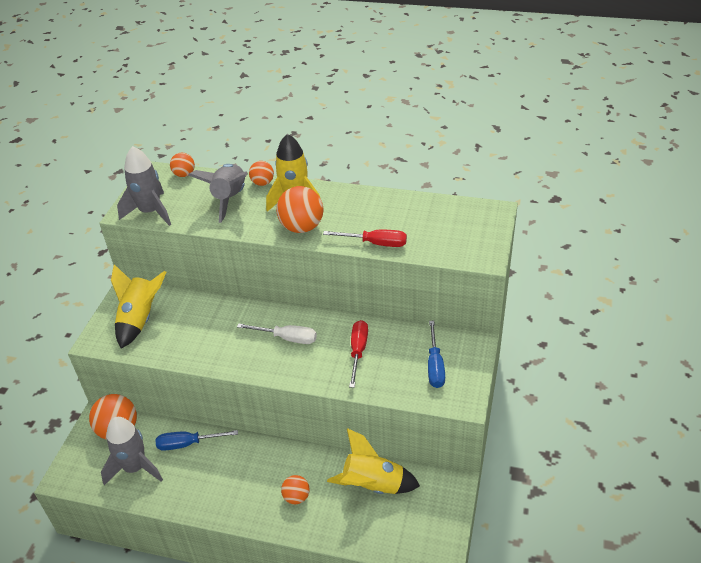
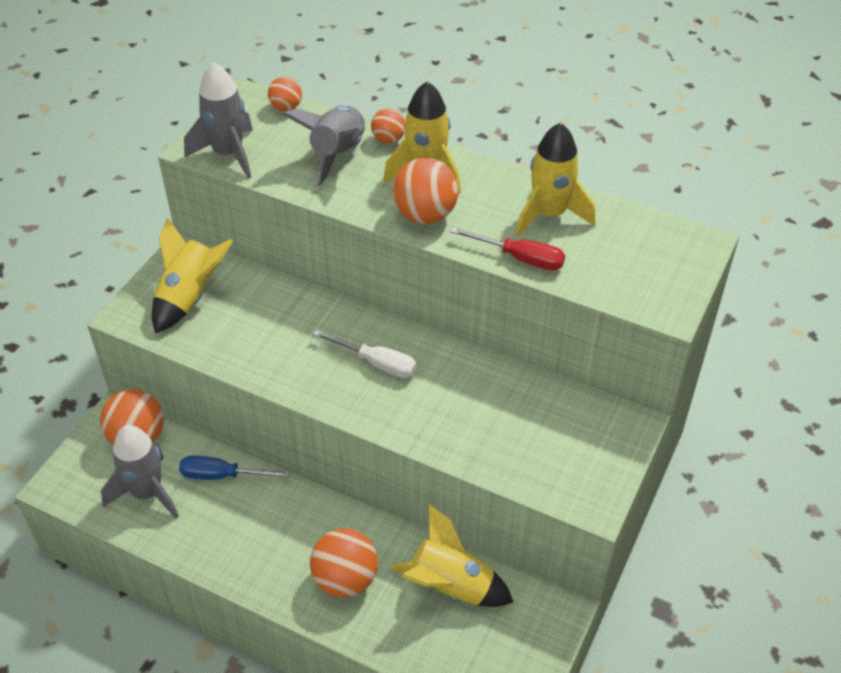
camera: 10 degrees right, 5 degrees up
(296, 497) = (345, 579): orange ball -> orange ball, size x1.74
(358, 351) = (467, 402): red screwdriver -> none
(387, 212) = (550, 215): none -> yellow rocket
(435, 366) = (567, 444): blue screwdriver -> none

